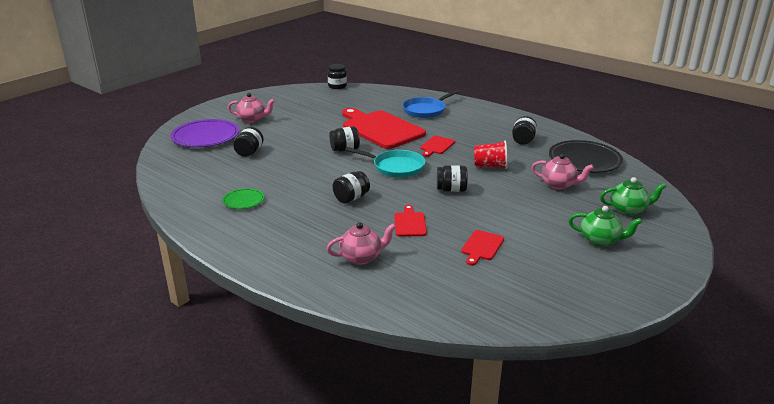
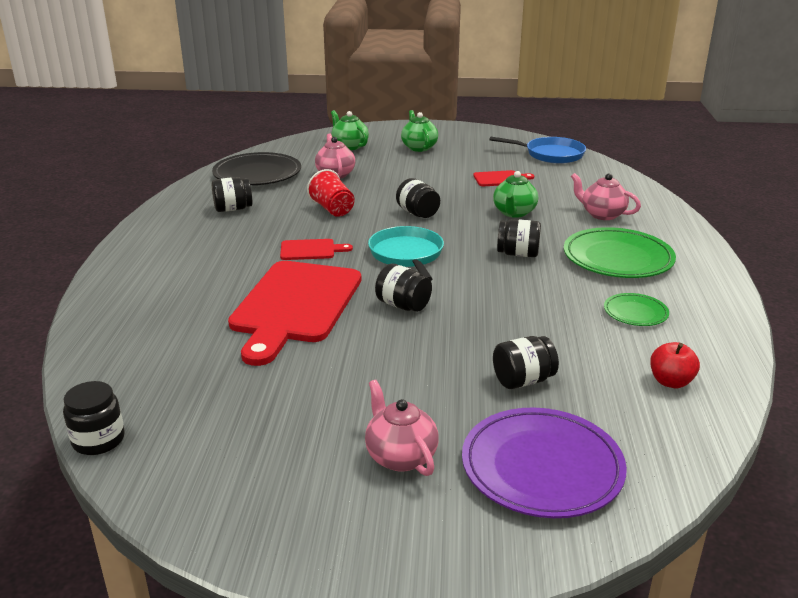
camera: 125 degrees left, 0 degrees up
(191, 180) = (670, 382): none -> red apple
(298, 227) = (617, 258): none -> green plate
(410, 223) = (514, 213): red cutting board -> green teapot
(426, 110) = (175, 295): blue pan -> blue pan (551, 154)

